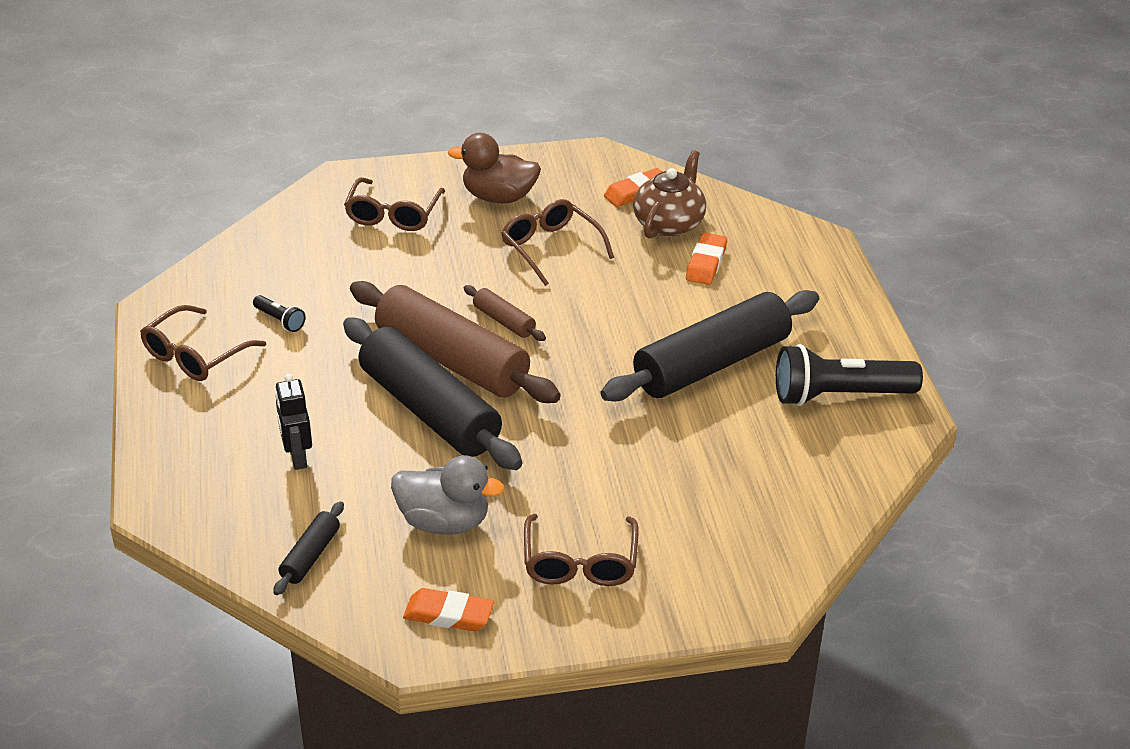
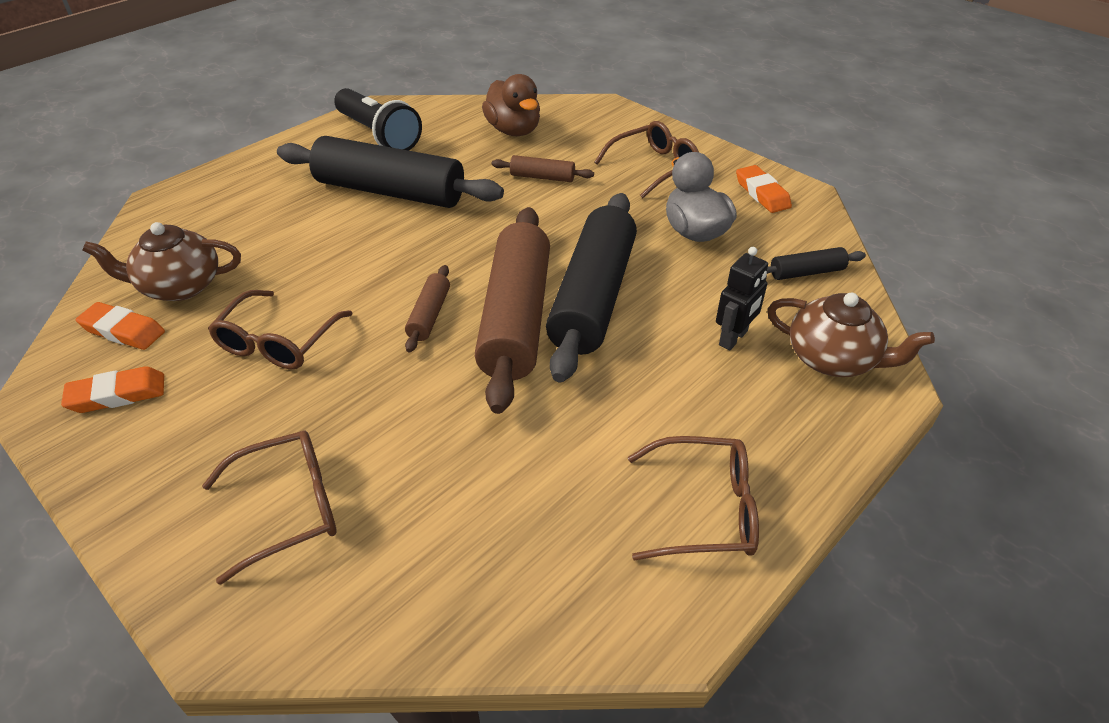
camera: 125 degrees left, 5 degrees up
(213, 496) = (833, 359): none -> brown teapot
(280, 320) = (579, 477): black flashlight -> none
(499, 197) = (191, 431): brown duck -> brown duck (513, 130)
(642, 470) = (542, 177): none -> brown rolling pin
(706, 263) = (240, 242): orange eraser -> orange eraser (117, 394)

